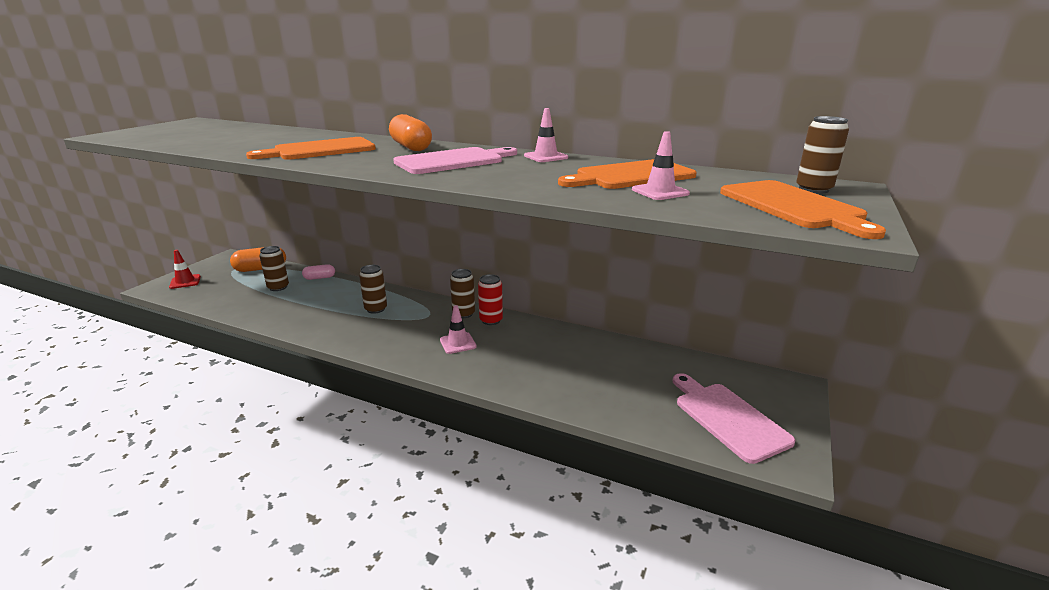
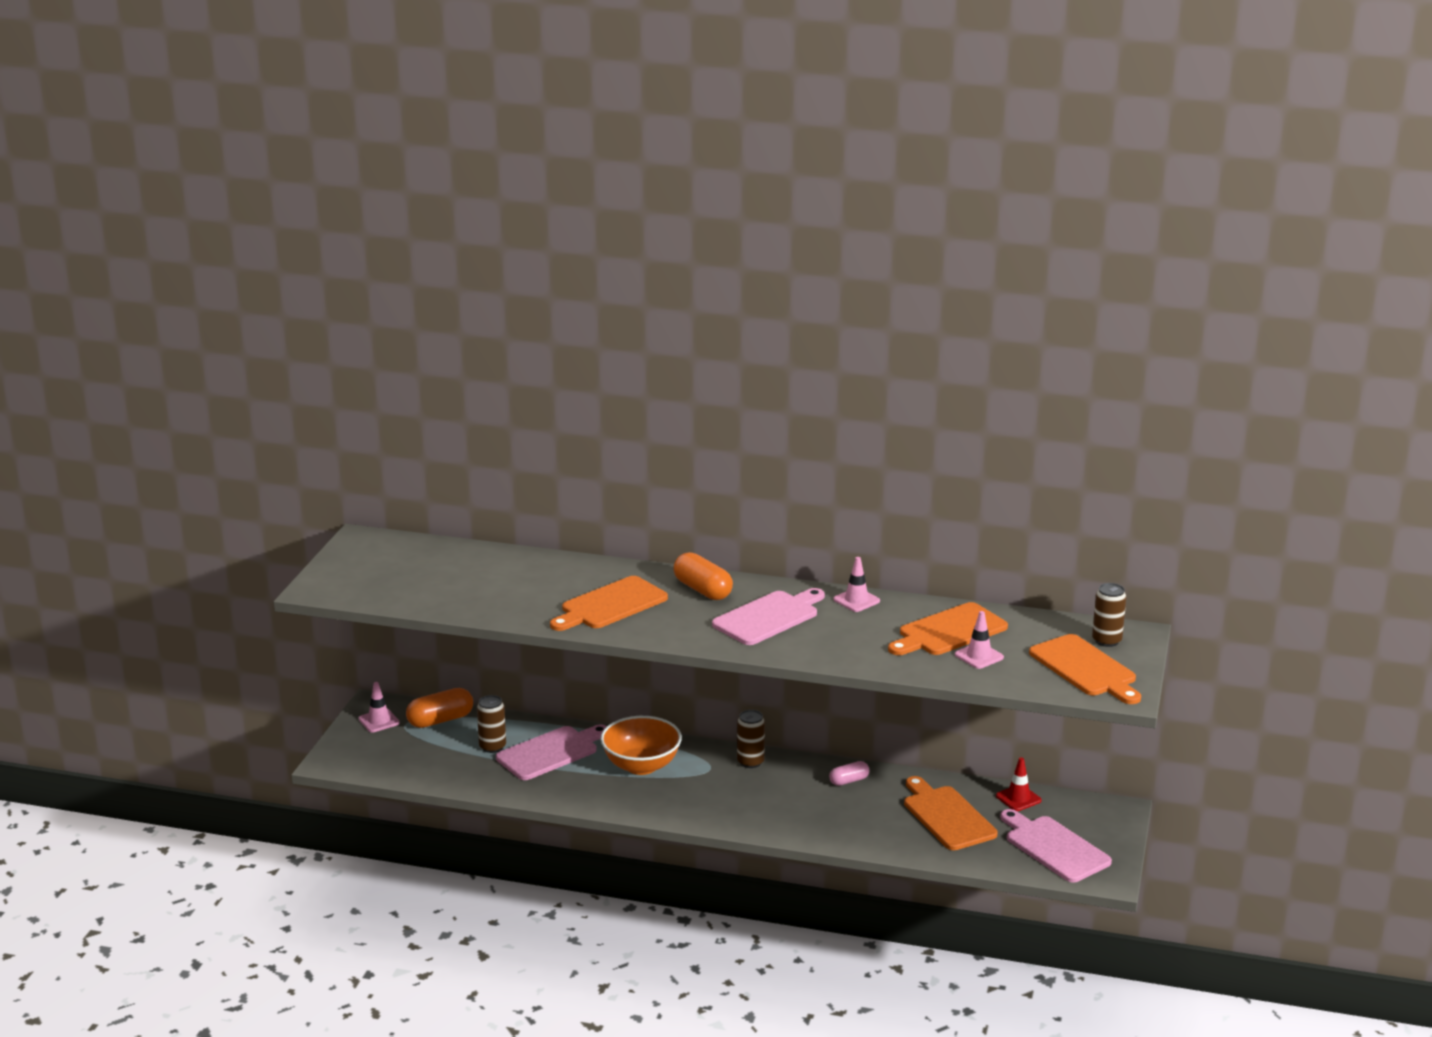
camera: 10 degrees left, 0 degrees up
(185, 282) = (360, 750): red traffic cone -> red traffic cone (1018, 798)
(316, 294) = (551, 752): none -> pink cutting board
(319, 278) = (533, 727): pink capsule -> pink capsule (849, 781)
(376, 309) = (641, 766): brown can -> orange bowl
(458, 343) = (763, 799): pink traffic cone -> pink traffic cone (379, 721)
(491, 320) = (786, 767): red can -> none
(620, 374) = (947, 816): none -> orange cutting board

